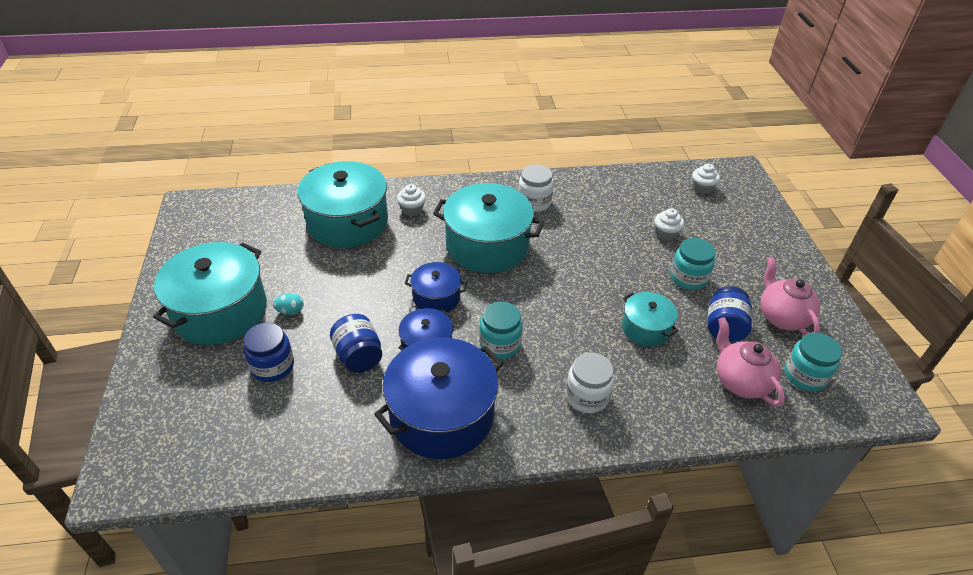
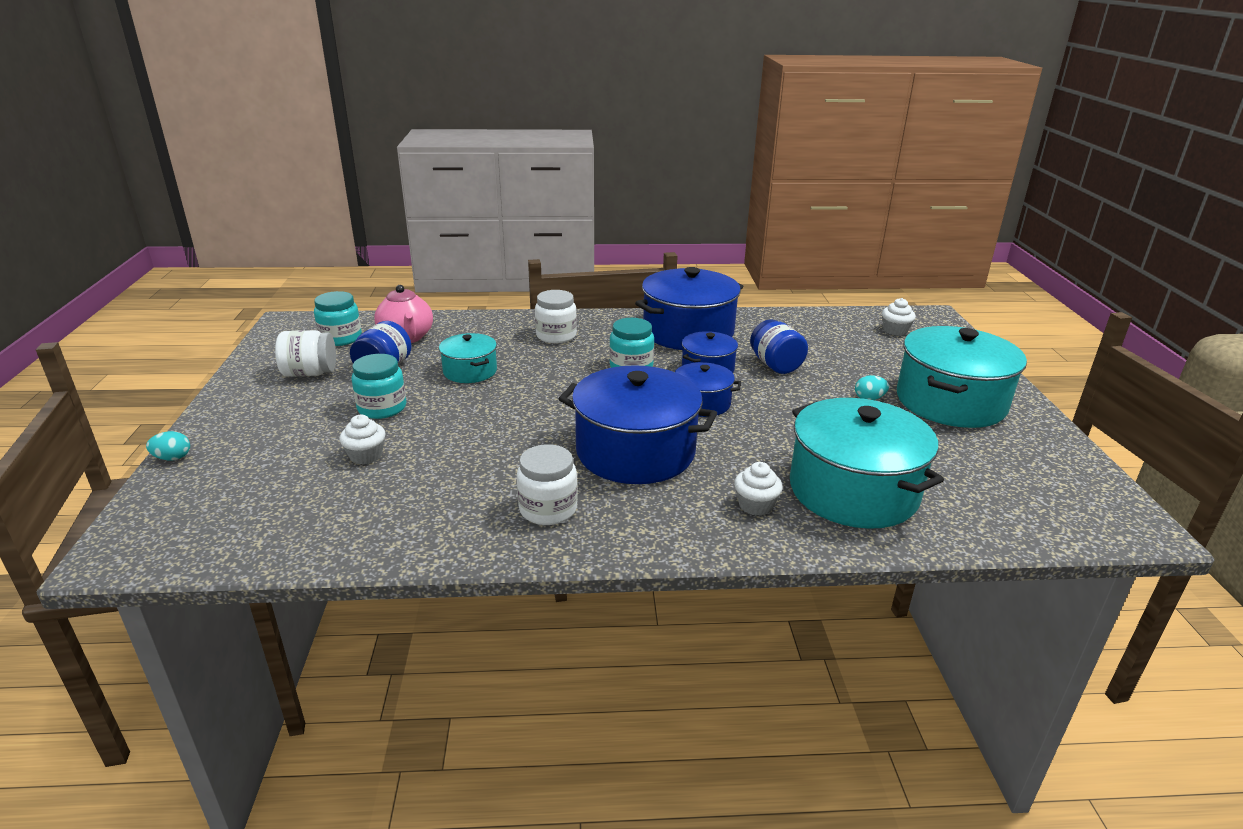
camera: 175 degrees left, 15 degrees down
(272, 366) = (858, 363): blue jar -> none
(487, 245) = (635, 451): turquoise pot -> blue pot
(702, 188) = (232, 522): white cupcake -> white cupcake (895, 331)
(782, 317) = (310, 373): pink teapot -> white jar
(785, 226) = (172, 458): none -> turquoise egg

